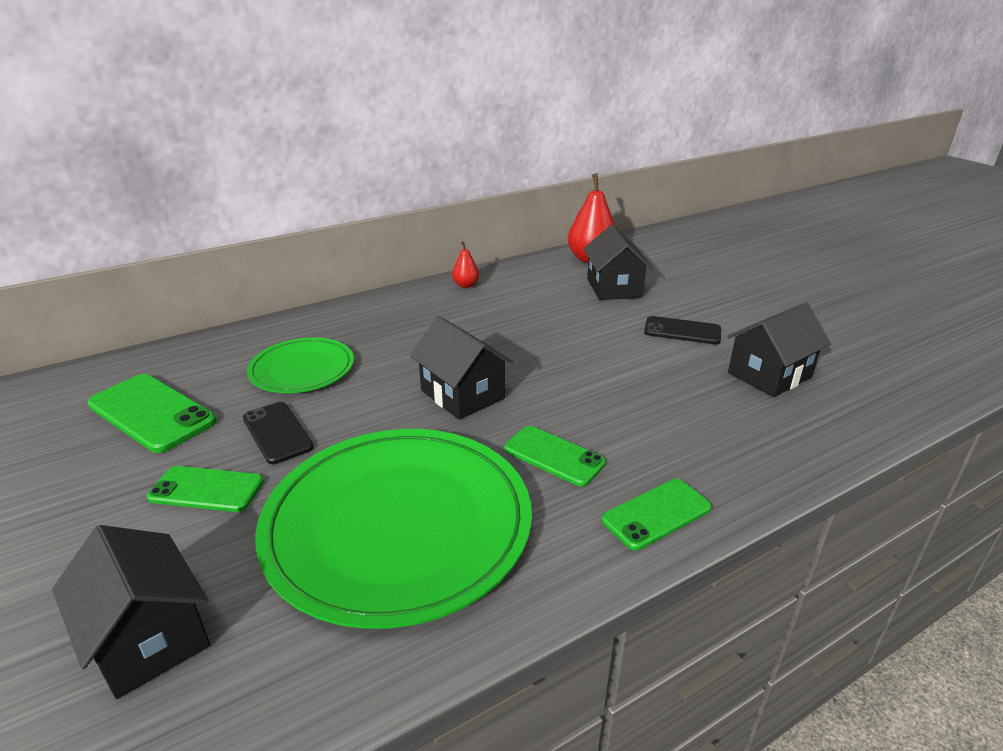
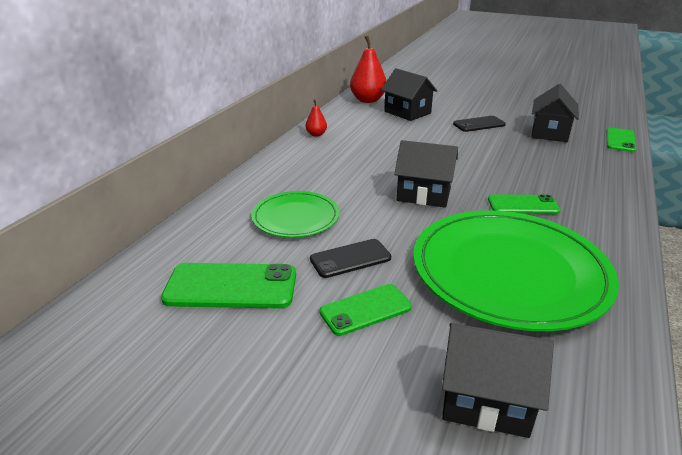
camera: 35 degrees left, 0 degrees up
(277, 433) = (350, 258): black phone -> black phone turned 45 degrees counterclockwise
(656, 514) = (607, 211): green phone -> green phone (620, 140)

